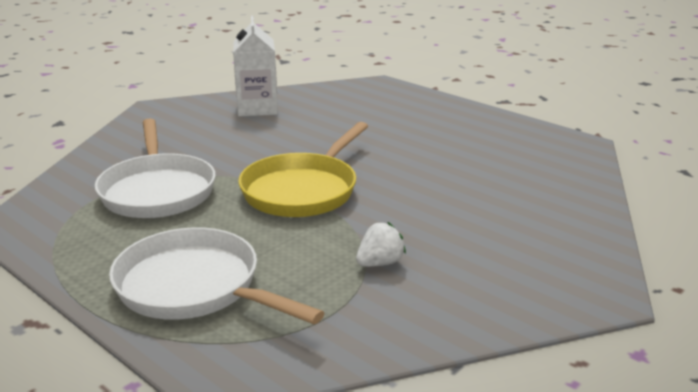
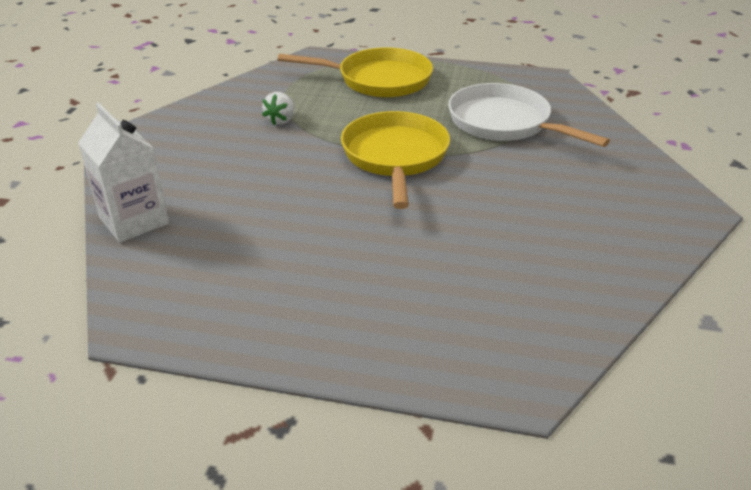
camera: 150 degrees right, 10 degrees up
(195, 287) = (378, 80): white pan -> yellow pan
(257, 108) = (592, 250): white carton -> white carton (134, 221)

